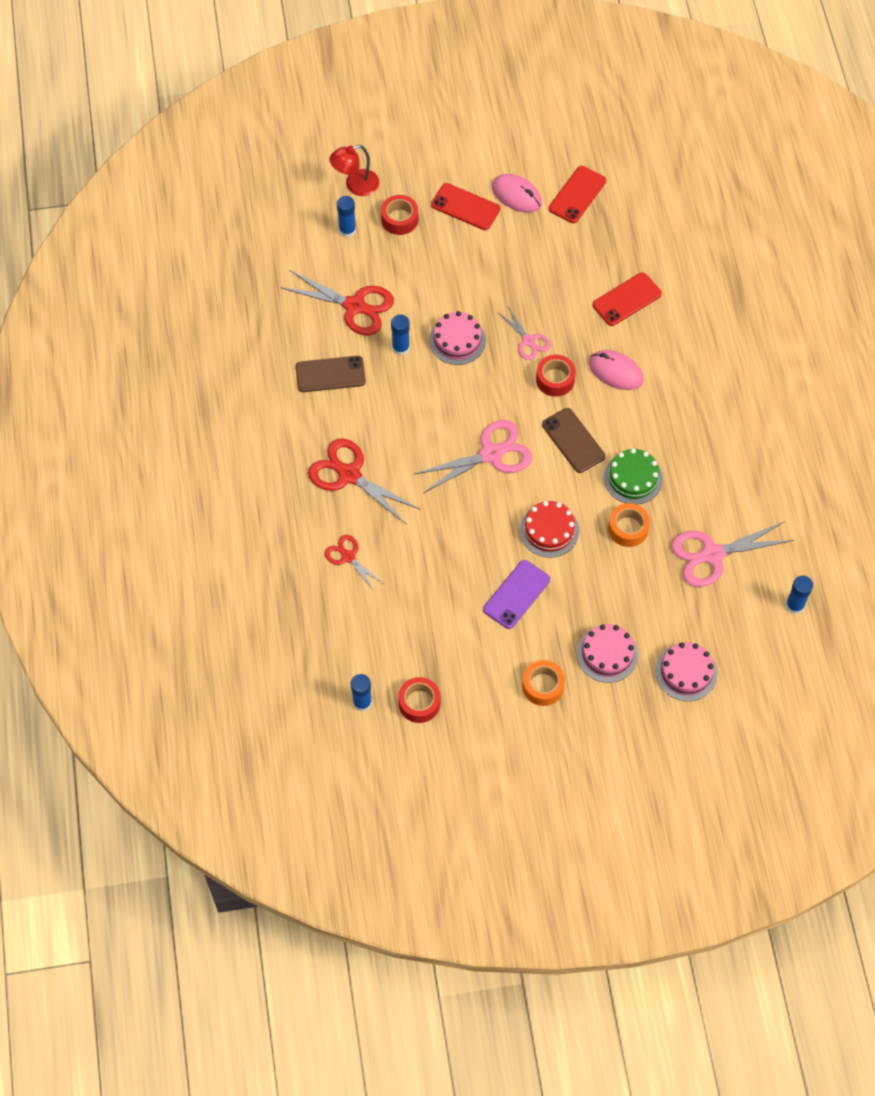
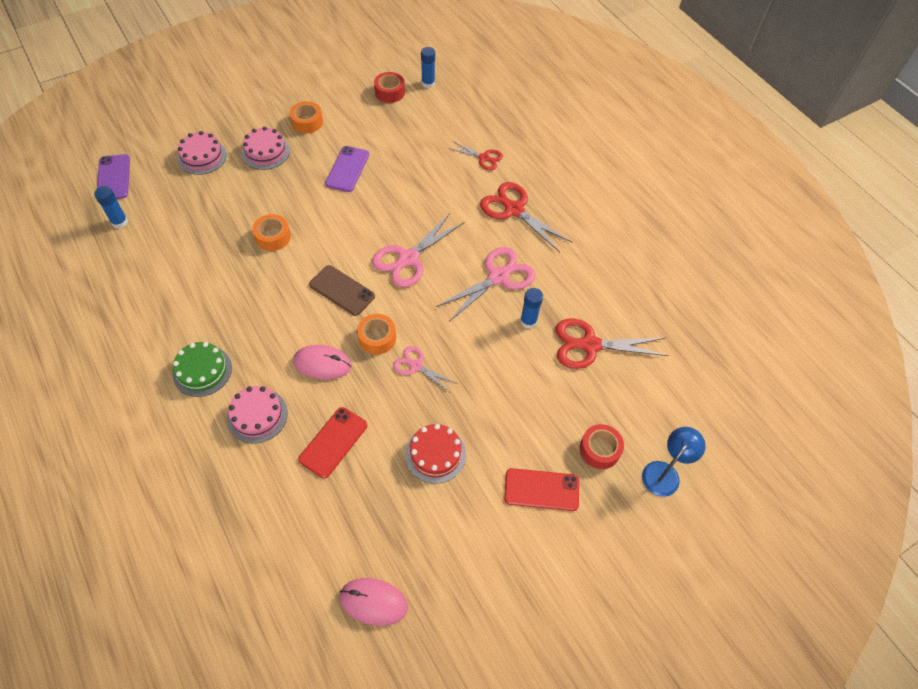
camera: 155 degrees right, 5 degrees down
(330, 374) = (574, 279): brown phone -> none
(347, 230) = (642, 418): blue glue stick -> none
(349, 475) = (514, 210): red scissors -> red scissors turned 150 degrees counterclockwise
(355, 185) = (665, 472): red lamp -> blue lamp
(457, 340) = (481, 344): pink cake -> pink cake (257, 415)
(516, 195) = (494, 526): pink mouse -> pink mouse (373, 602)
(549, 530) = (338, 217): red cake -> red cake (435, 454)
(555, 379) = (377, 338): red tape -> orange tape
(577, 195) = (428, 552): red phone -> none
(633, 478) = (279, 276): green cake -> green cake (202, 371)
(712, 555) = (196, 238): pink scissors -> pink scissors (498, 277)
(796, 674) = (113, 177): none -> purple phone

